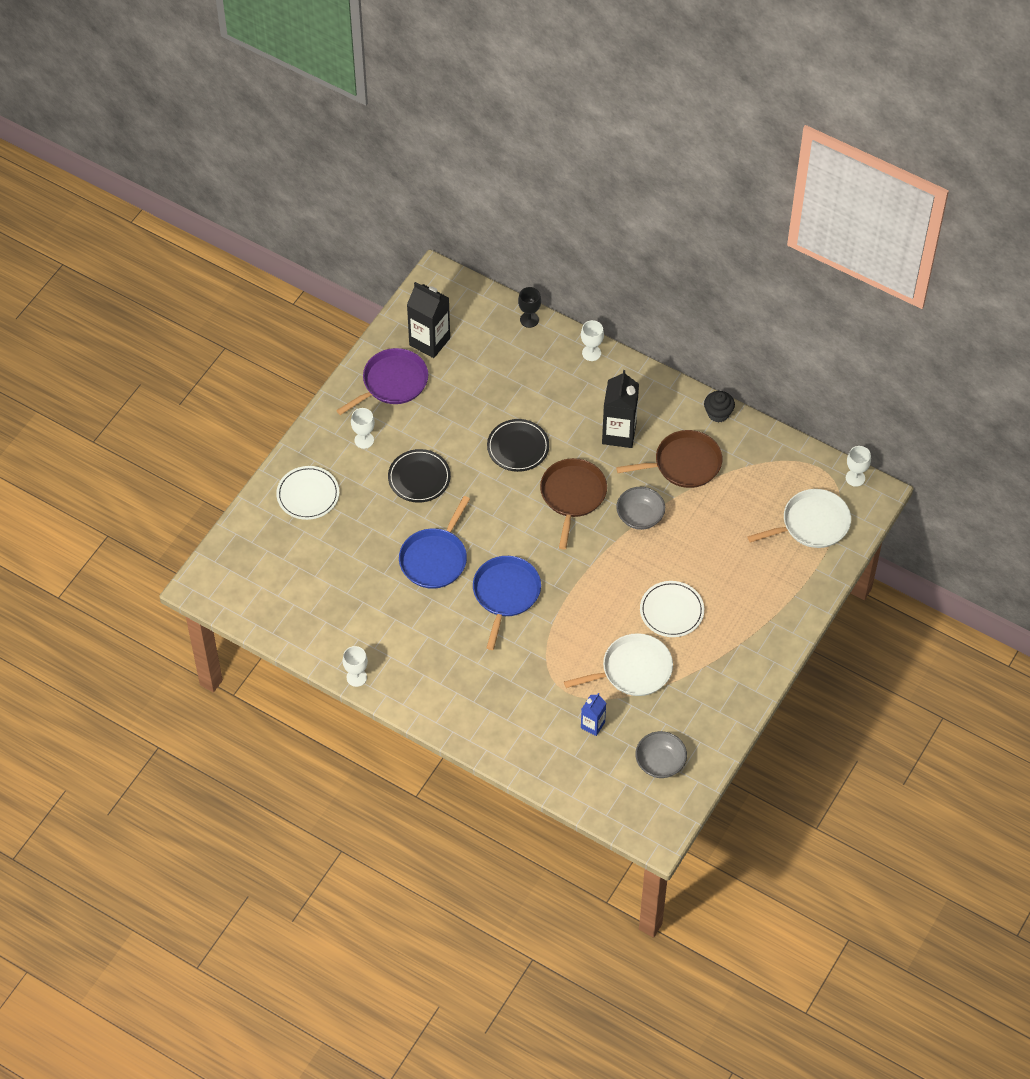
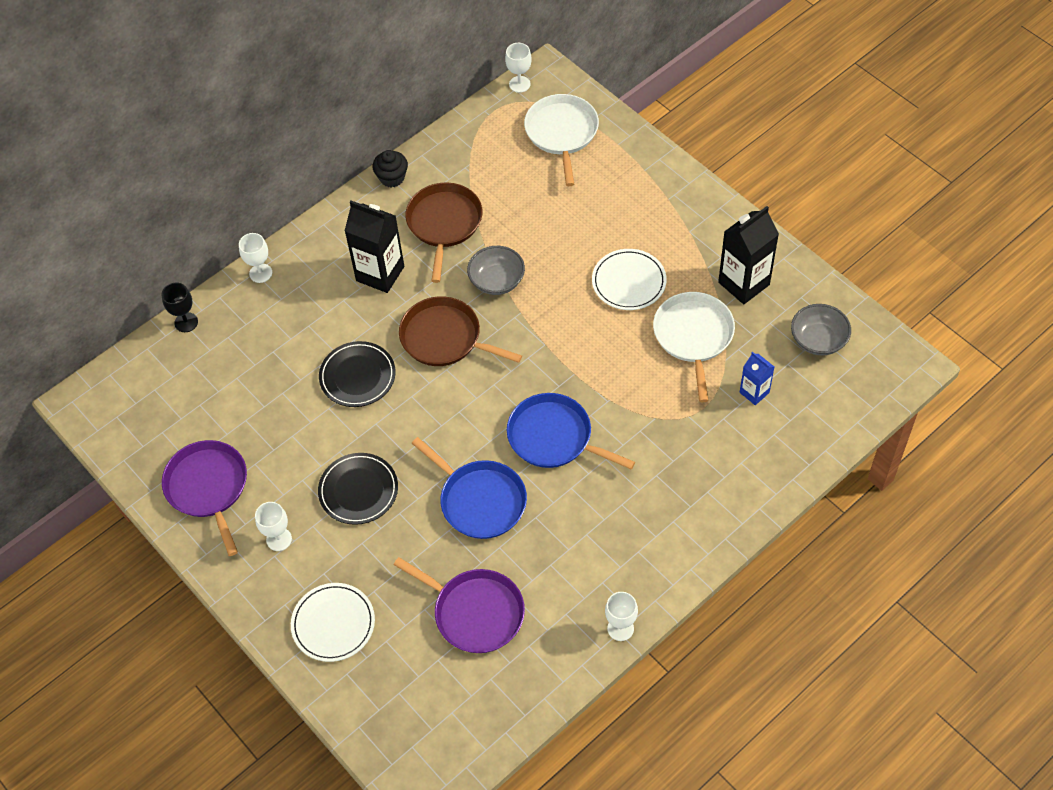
camera: 70 degrees left, 0 degrees up
(342, 580) = (475, 612): none -> purple pan
(429, 341) = (167, 433): black carton -> black carton (744, 283)

